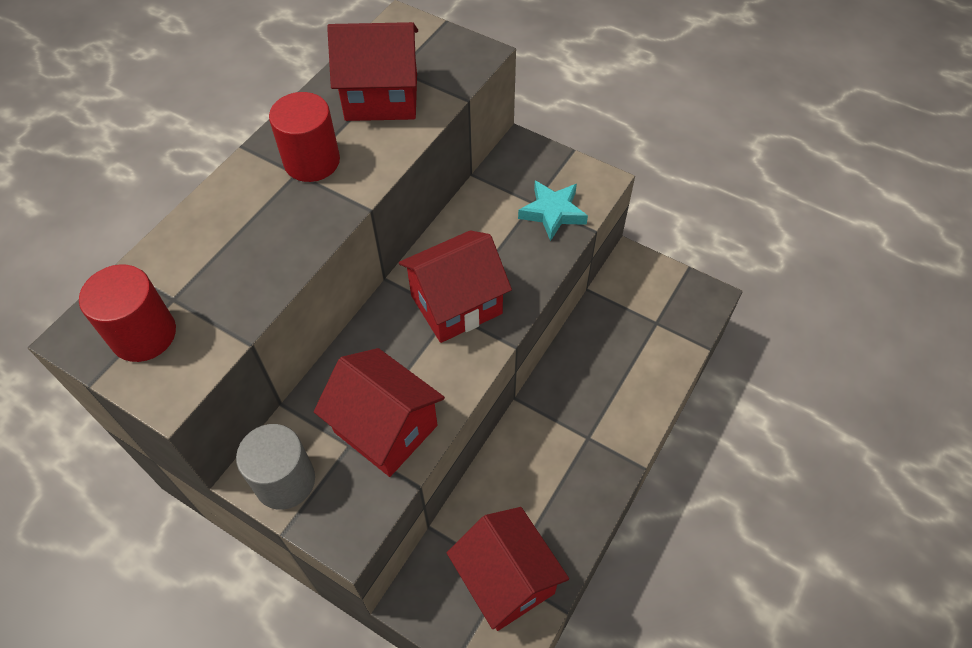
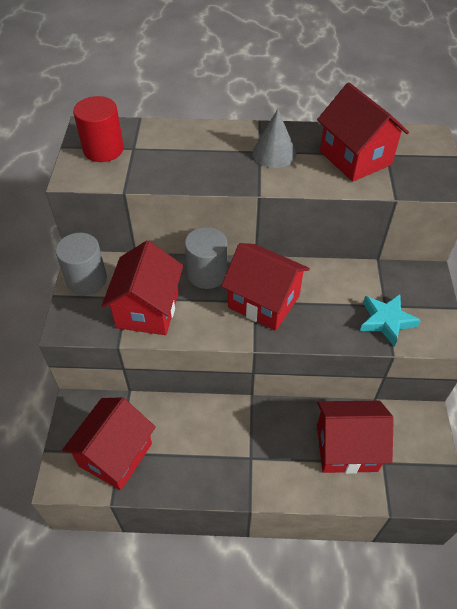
camera: 60 degrees right, 5 degrees down
(312, 161) = (274, 153): red cylinder -> grey cone
(376, 340) = (207, 274): none -> grey cylinder
(624, 344) = (346, 447): none -> red house

